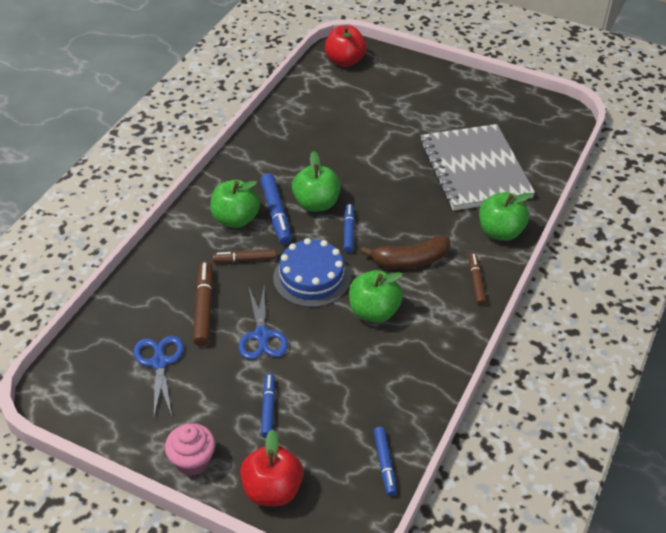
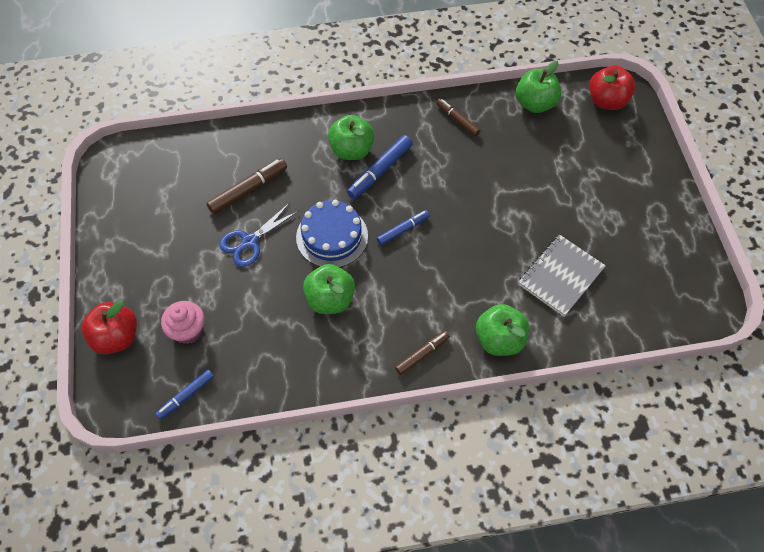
camera: 55 degrees right, 15 degrees up
(159, 362) = (179, 198): blue scissors -> none
(192, 461) = (110, 273): pink cupcake -> pink cupcake (188, 330)
(245, 259) = (315, 183): brown marker -> brown marker (457, 120)
(268, 408) = (185, 289): blue marker -> none
(316, 204) = (414, 189): green apple -> green apple (535, 104)
(410, 260) = (406, 291): brown banana -> none
(475, 169) = (561, 276): grey notebook -> grey notebook, size x0.63

